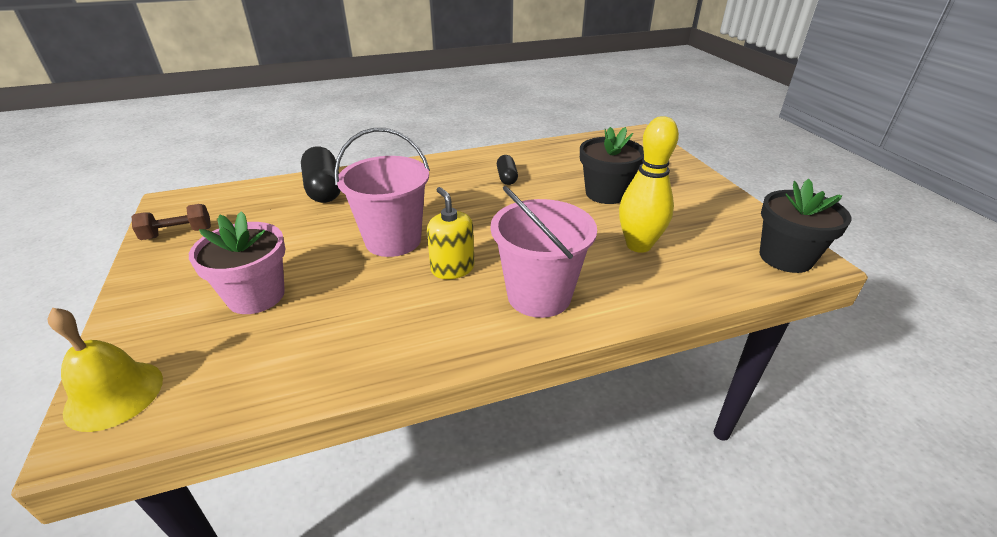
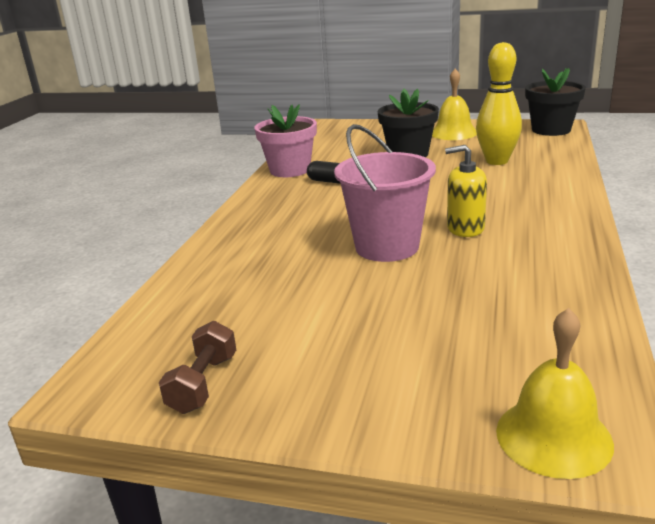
camera: 55 degrees left, 10 degrees down
(256, 296) = (423, 332): pink flower pot -> pink flower pot (290, 170)
(324, 189) = (221, 270): black capsule -> none
(539, 296) = (535, 204): pink bucket -> none
(695, 200) = (453, 133): none -> yellow bell

